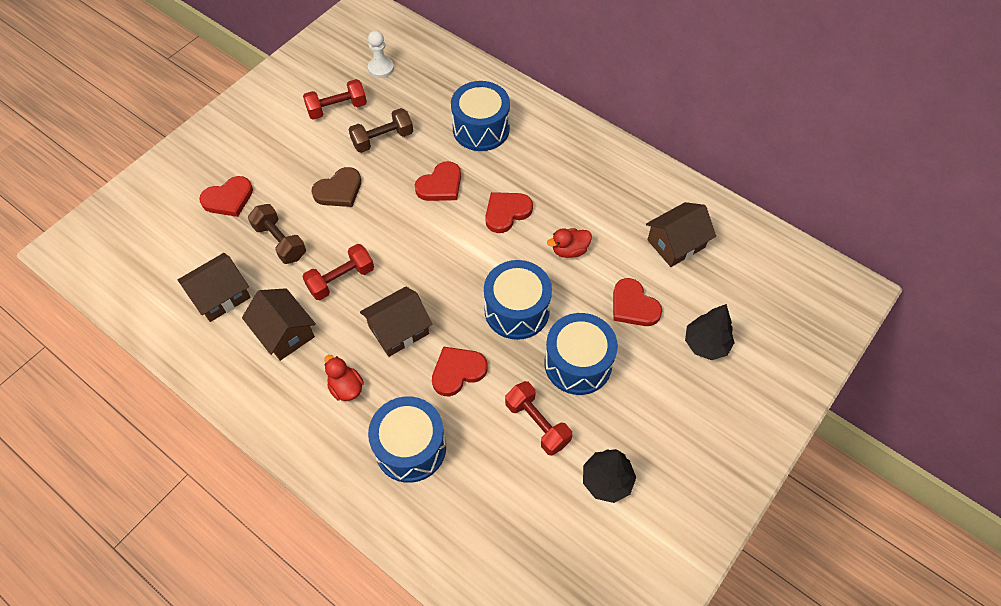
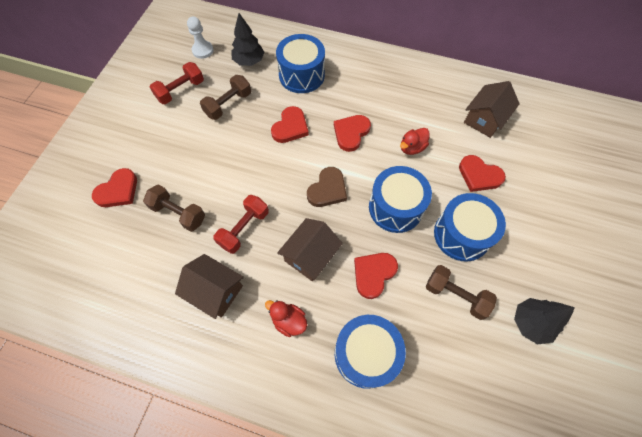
camera: 20 degrees left, 5 degrees up
(221, 296) = (145, 277): brown house -> none
(339, 190) = (210, 155): brown heart -> brown heart (327, 189)
(537, 424) = (455, 295): red dumbbell -> brown dumbbell
(706, 344) = (544, 188): black tree -> black tree (249, 61)

